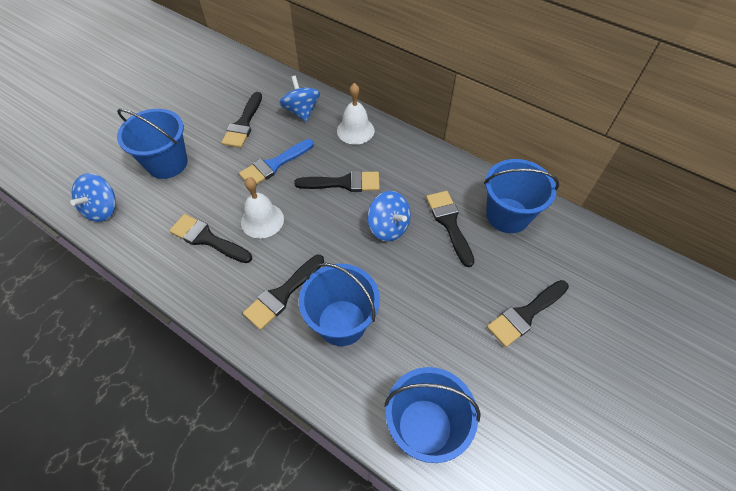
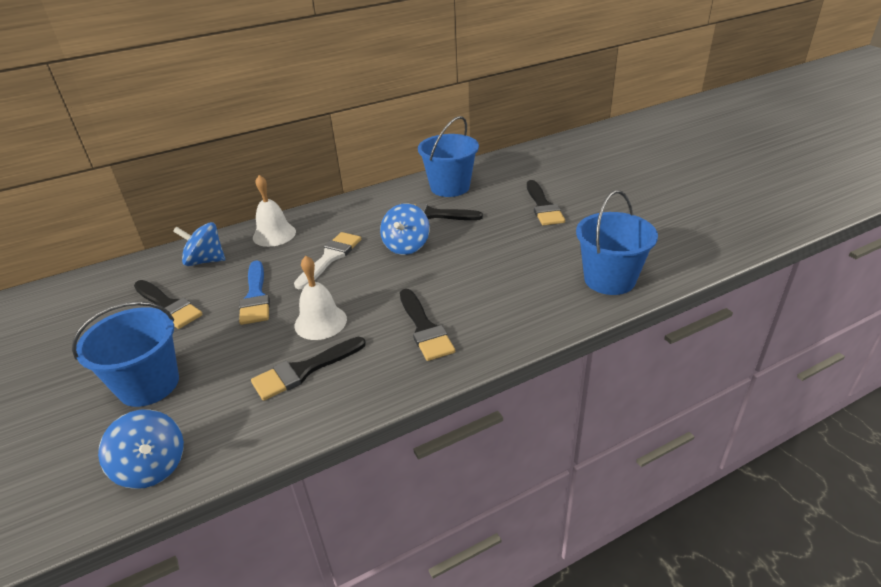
camera: 60 degrees left, 20 degrees down
(342, 322) = (484, 298): blue bucket -> none
(344, 183) = (330, 257): black brush -> white brush
(388, 227) = (406, 246): blue spinning top -> blue spinning top turned 120 degrees clockwise

